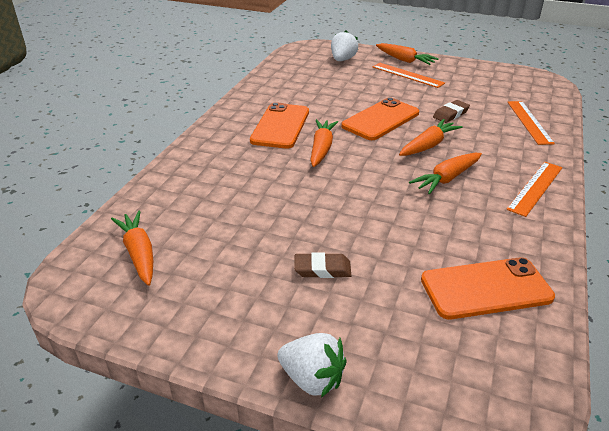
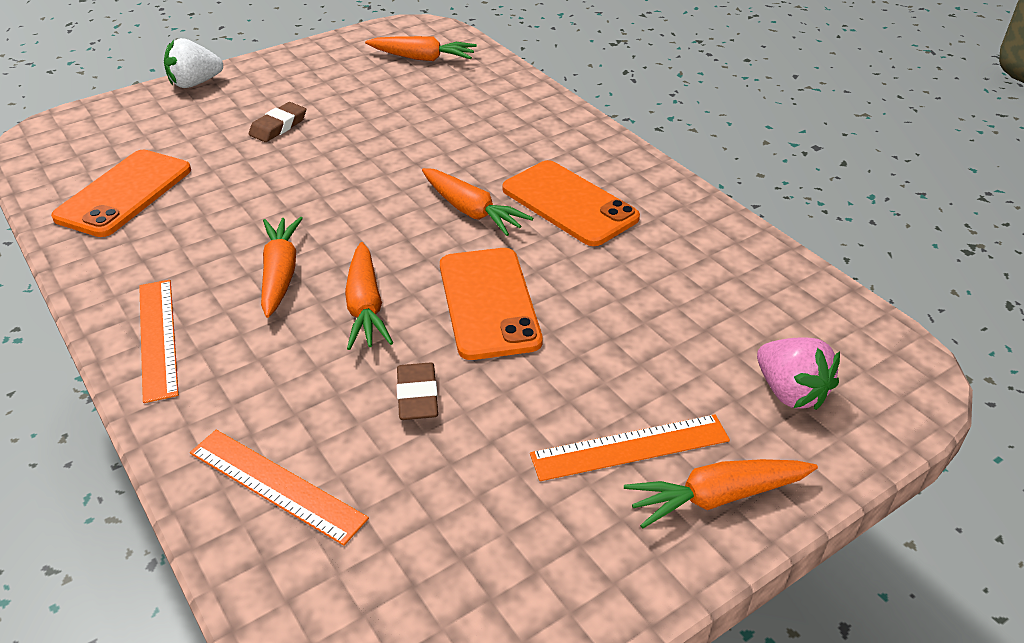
camera: 125 degrees right, 5 degrees up
(342, 60) = (790, 392): white strawberry -> pink strawberry

